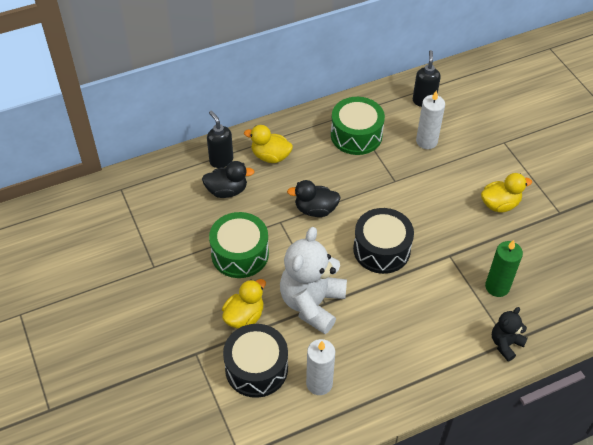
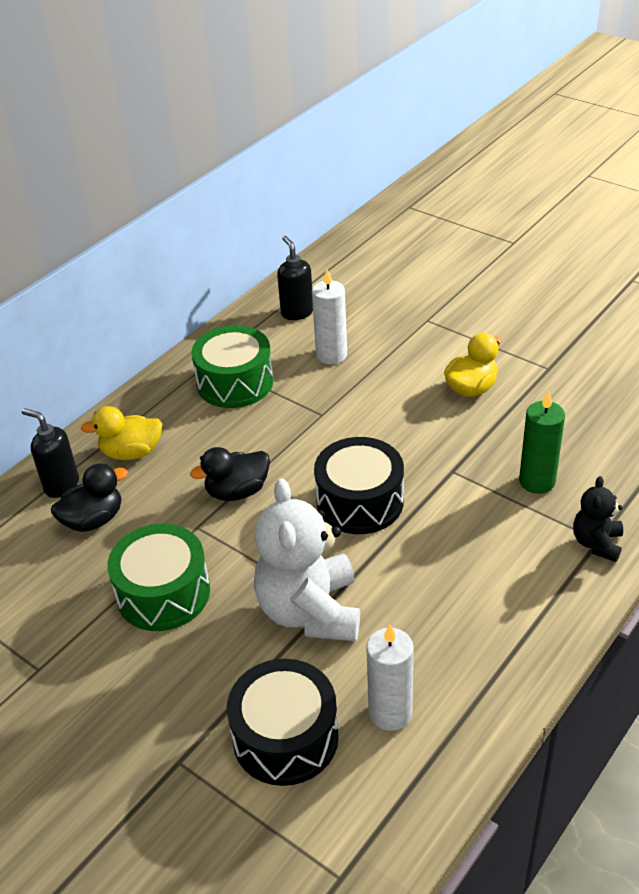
camera: 25 degrees left, 10 degrees down
(244, 316) = (222, 674): yellow duck -> none

